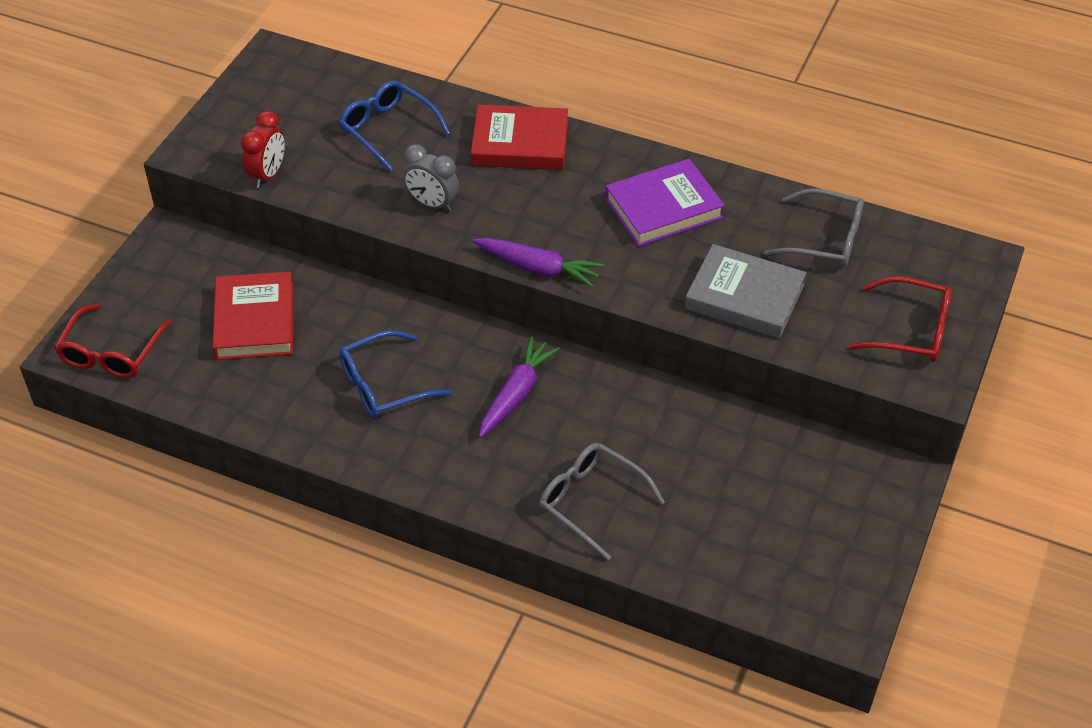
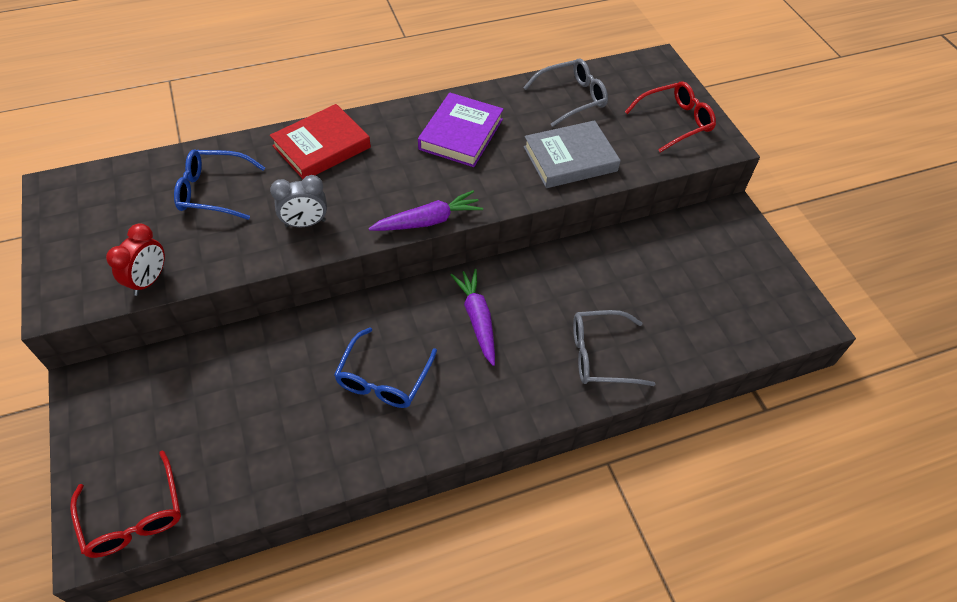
camera: 45 degrees left, 5 degrees up
(255, 321) = (234, 401): red book -> none
(268, 175) = (149, 280): red clock -> red clock turned 45 degrees clockwise

